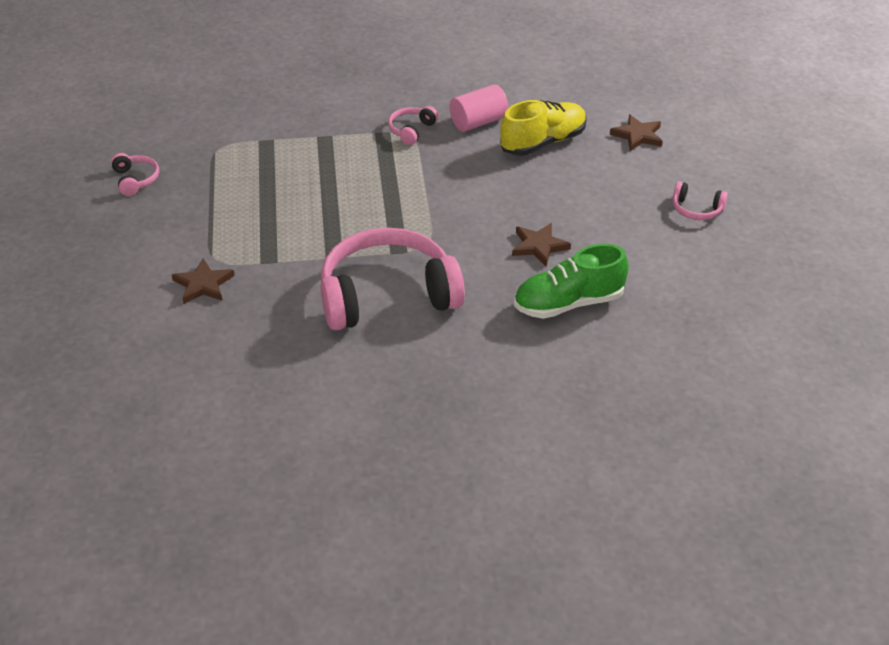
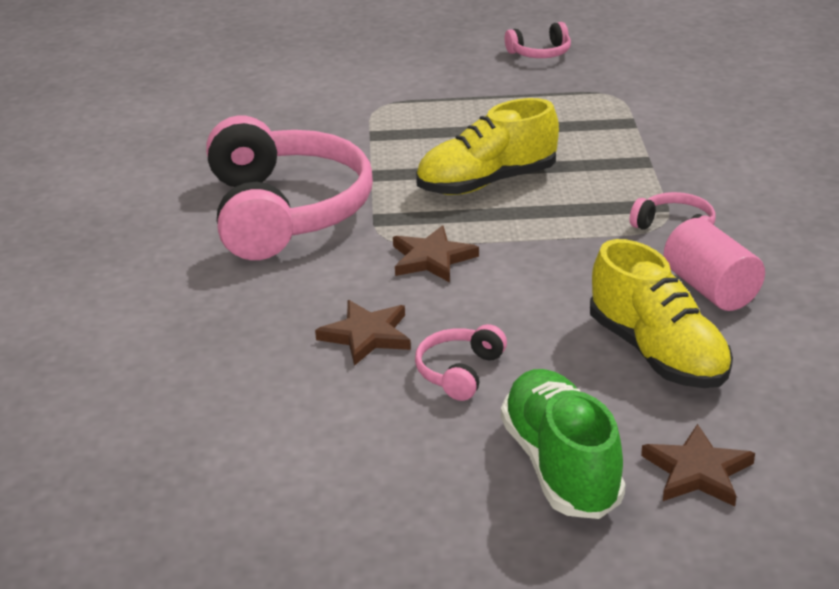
camera: 95 degrees right, 10 degrees down
(203, 284) = (336, 101): brown star -> brown star (432, 259)
(350, 203) = (487, 183): none -> yellow shoe
(568, 303) = (225, 356): green shoe -> green shoe (560, 466)
(696, 209) = (448, 525): pink headphones -> pink headphones (459, 372)

